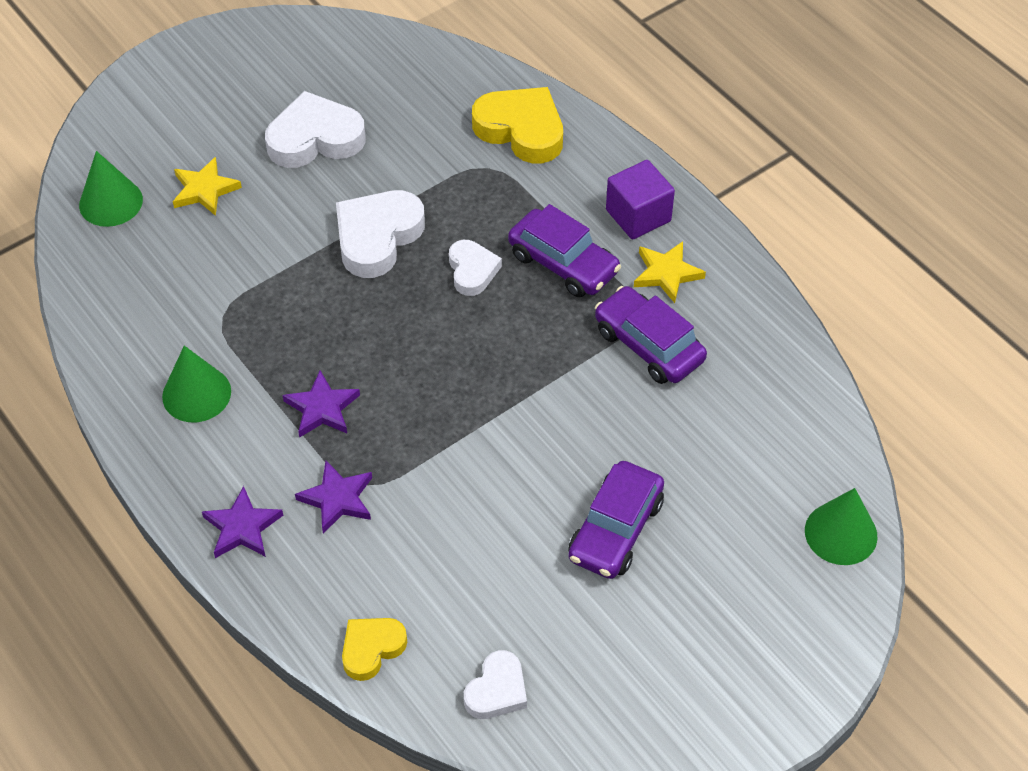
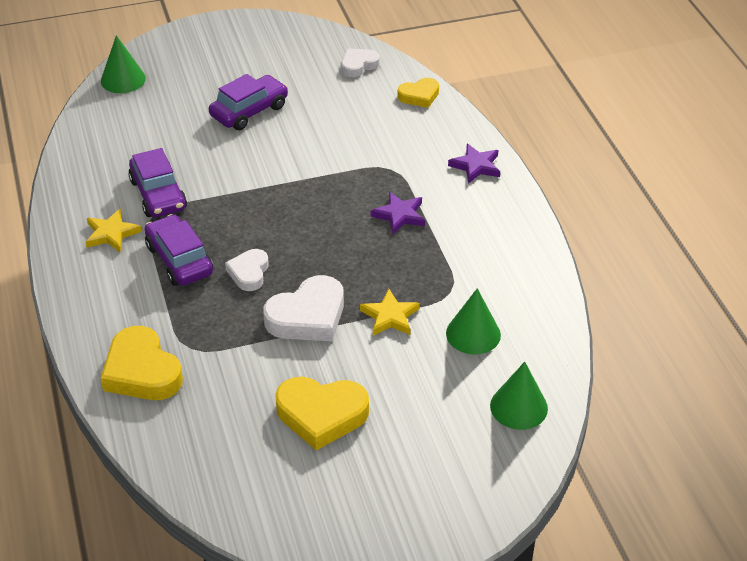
camera: 160 degrees left, 10 degrees down
(196, 394) = (484, 246): green cone -> green cone (473, 334)
(204, 190) = (434, 395): yellow star -> yellow star (390, 316)
(315, 138) = (321, 415): white heart -> yellow heart
(337, 499) = (410, 165): purple star -> none
(638, 215) = (100, 278): purple cube -> none

